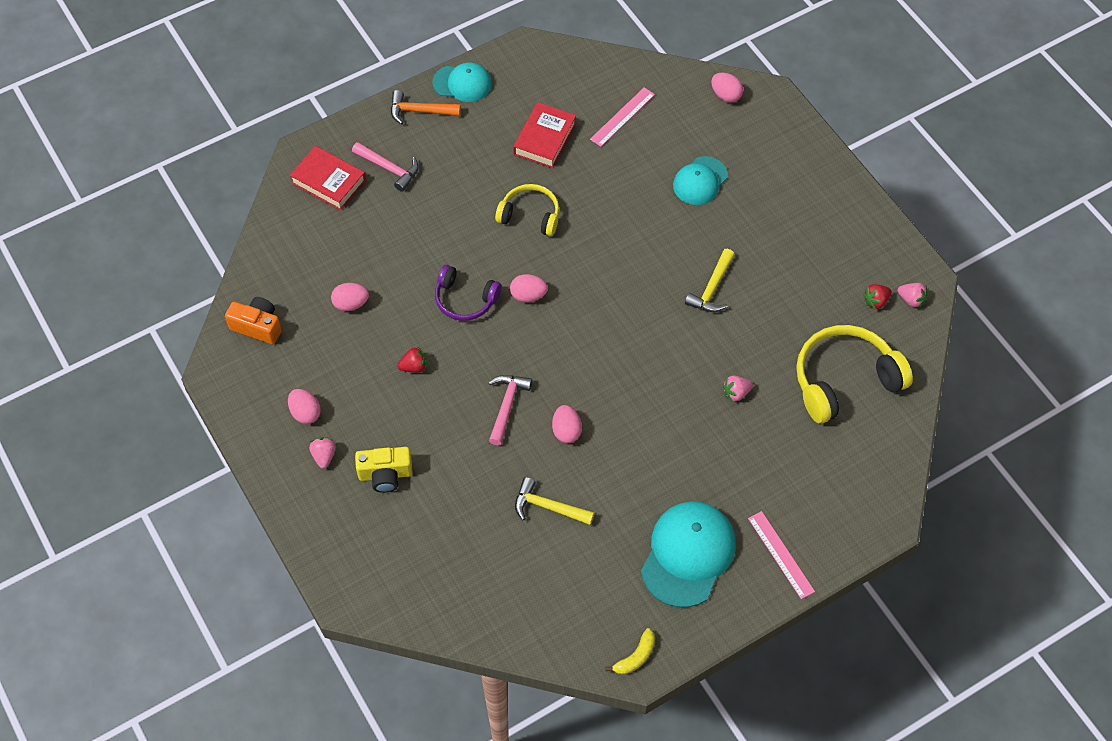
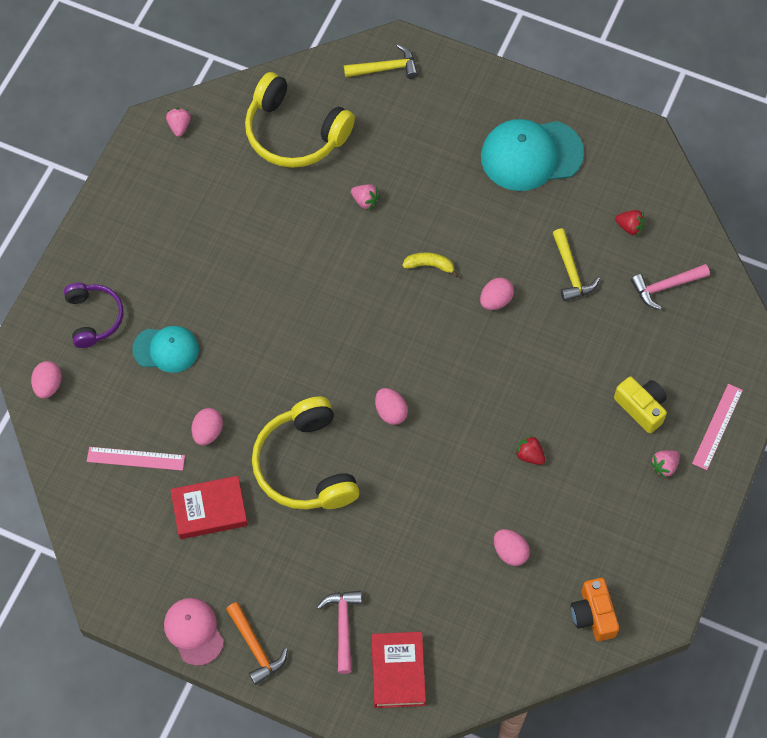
camera: 125 degrees left, 5 degrees up
(305, 413) = (639, 510): pink egg -> pink egg (208, 432)
(462, 83) = (194, 631): turquoise cap -> pink cap
(465, 299) = (433, 460): purple headphones -> purple headphones (94, 318)
(507, 406) = (508, 359): pink hammer -> pink hammer (666, 286)
(530, 215) = (306, 465): yellow headphones -> yellow headphones, size x1.65
(635, 657) = (638, 142): yellow banana -> yellow banana (429, 265)
(712, 288) = (276, 275): yellow hammer -> yellow hammer (385, 68)
(781, 554) = (481, 96): pink ruler -> pink ruler (717, 426)
(876, 301) = (199, 150): red strawberry -> red strawberry (629, 227)

